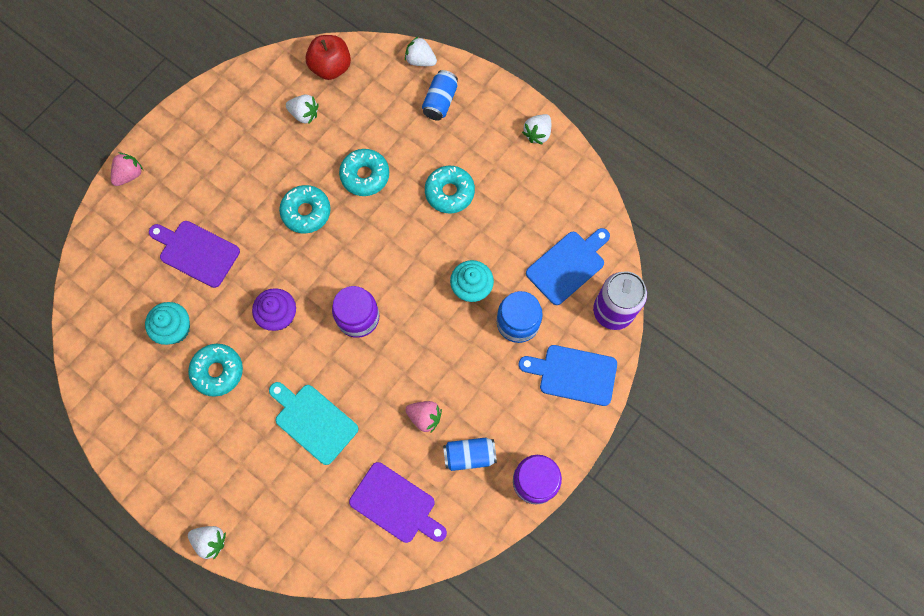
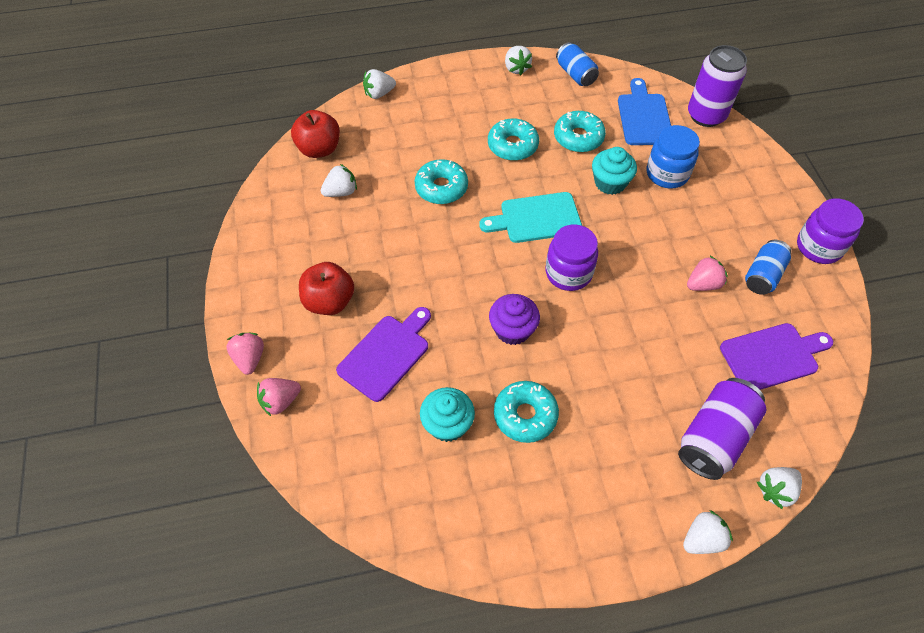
camera: 50 degrees left, 15 degrees down
(114, 218) = (280, 401): none -> pink strawberry
(196, 252) = (386, 354): purple cutting board -> purple cutting board turned 150 degrees clockwise
(208, 184) = (329, 301): none -> red apple
(282, 567) = (775, 490): none -> white strawberry
(294, 503) = (714, 437): none -> purple can
(306, 212) = (433, 247): turquoise donut -> turquoise donut (578, 137)
(313, 421) = (641, 368): turquoise cutting board -> turquoise cutting board (536, 218)
(440, 102) = (428, 104): blue can -> blue can (575, 74)
(573, 374) = (741, 168): blue cutting board -> none

